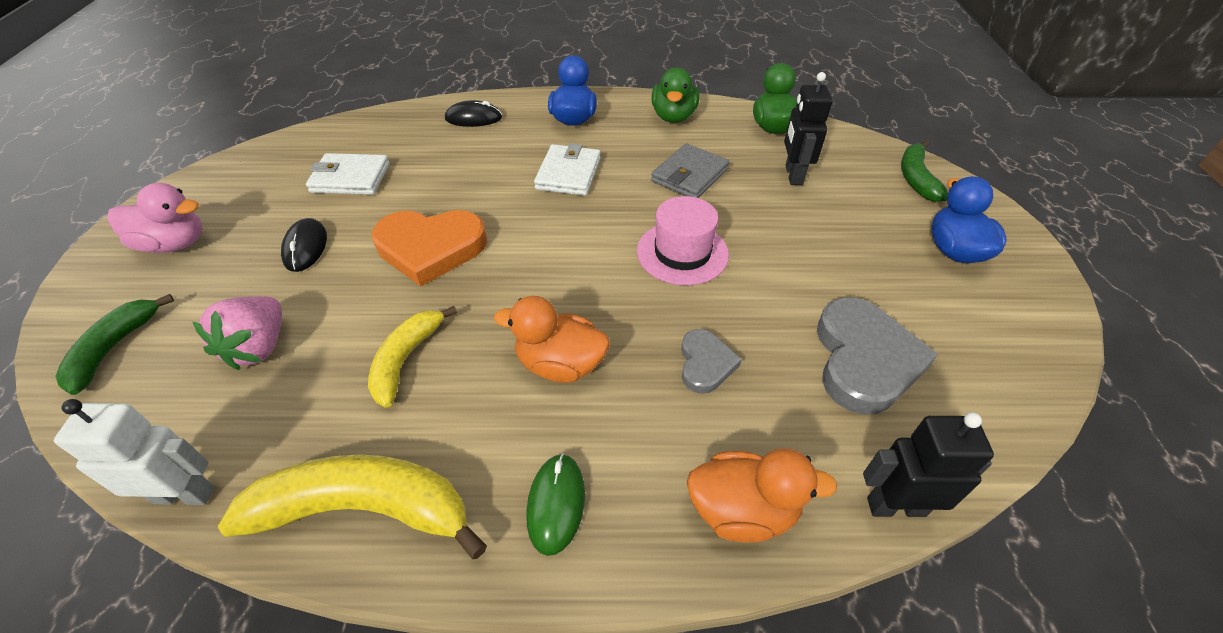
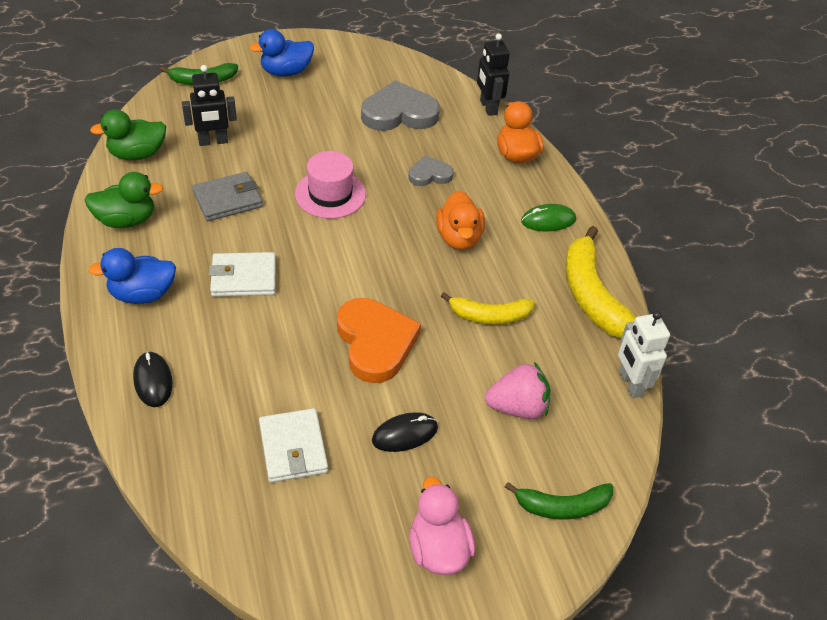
camera: 110 degrees left, 0 degrees up
(689, 175) = (227, 200): grey wallet -> grey wallet turned 45 degrees counterclockwise

